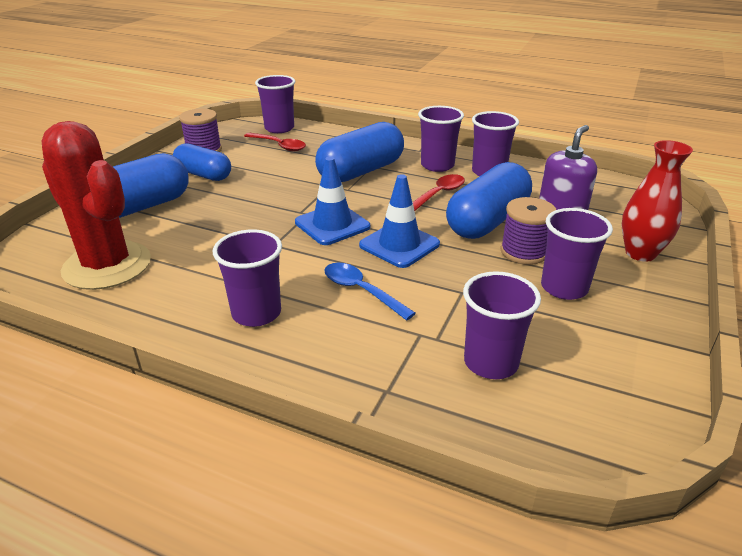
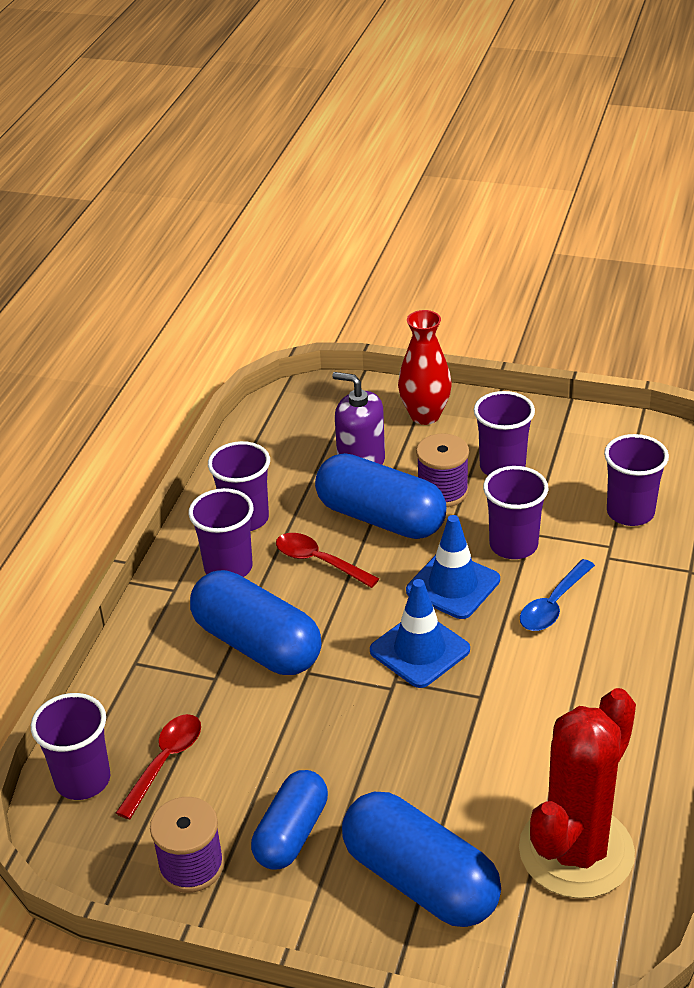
camera: 95 degrees left, 5 degrees up
(256, 313) = (619, 679): purple cup -> purple cup (513, 545)

